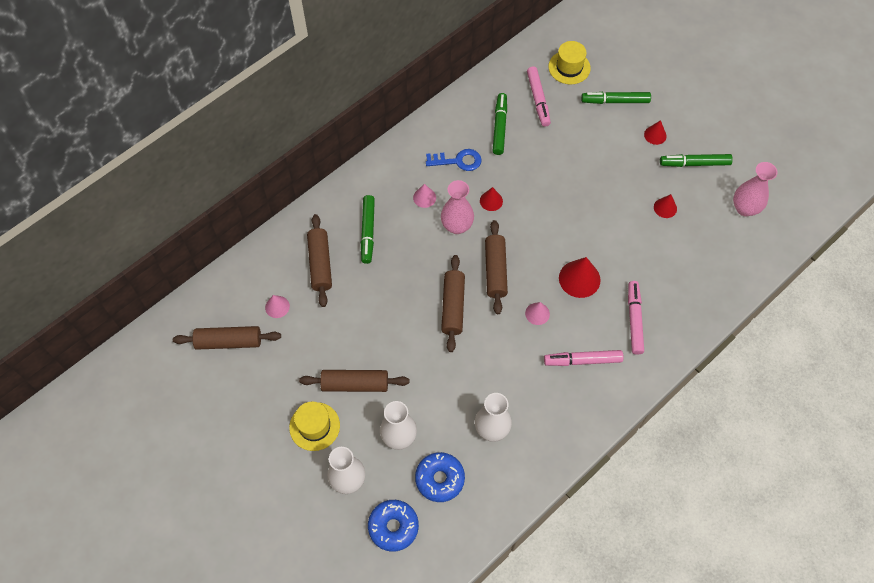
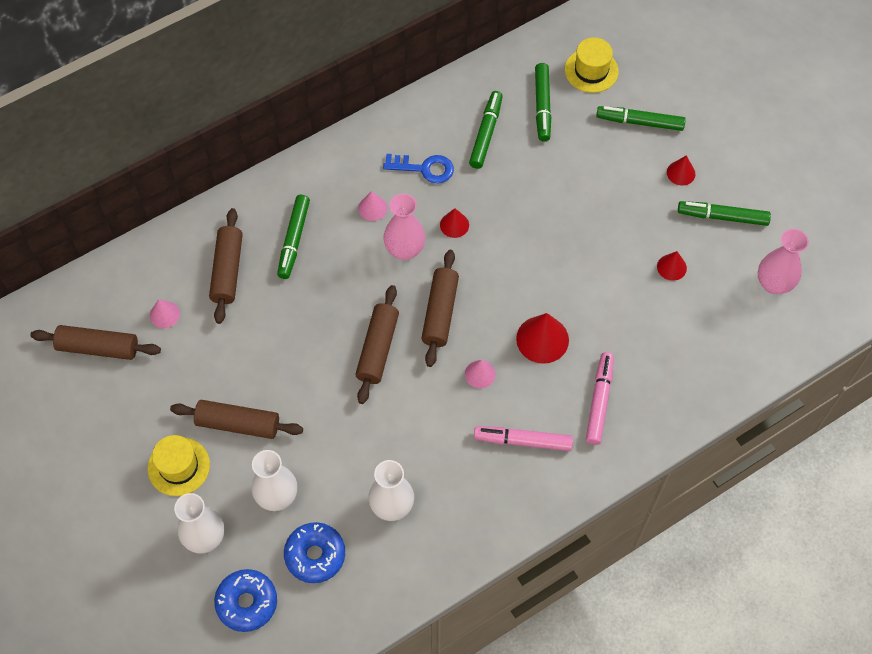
camera: 10 degrees right, 0 degrees up
(538, 99) = (542, 106): pink marker -> green marker

